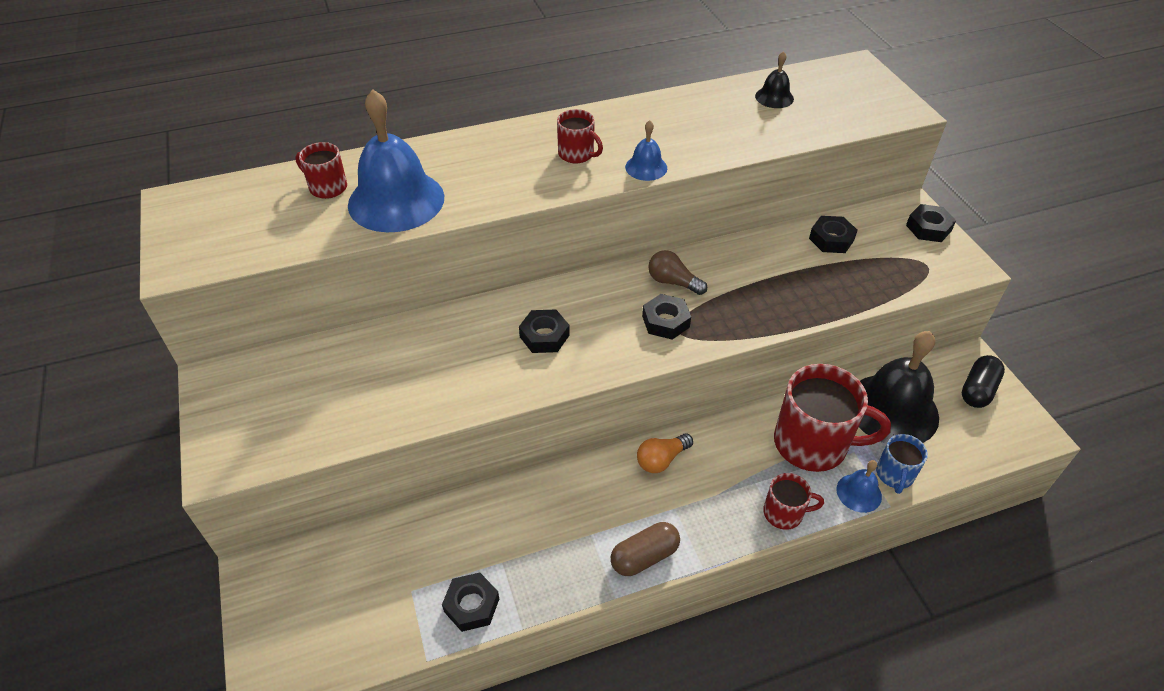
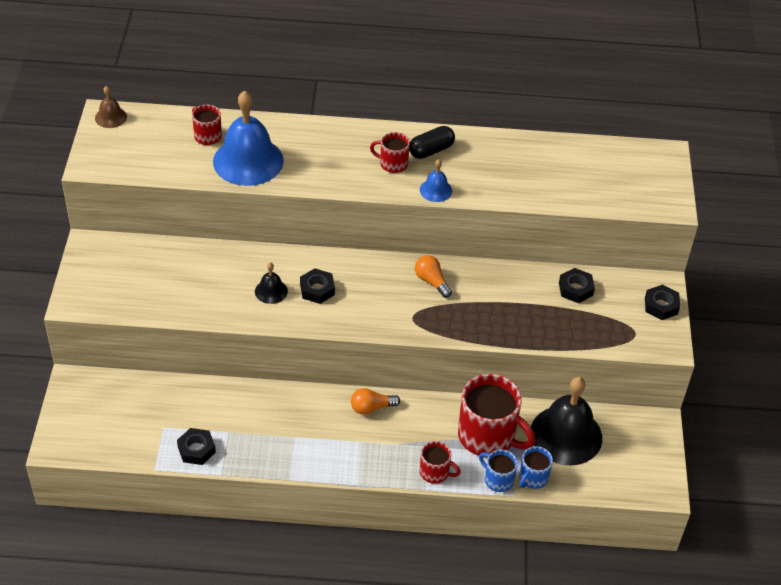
camera: 20 degrees right, 0 degrees up
(184, 201) = (110, 117): none -> brown bell
(577, 154) = (392, 164): red mug -> red mug turned 135 degrees clockwise
(644, 556) = (322, 463): brown capsule -> none
(665, 321) = (408, 308): black nut -> none
(673, 282) = (431, 281): brown light bulb -> orange light bulb
(774, 97) = (575, 162): black bell -> black bell (271, 291)
(859, 493) = (498, 479): blue bell -> blue mug
(977, 390) = (644, 445): black capsule -> black capsule (431, 150)

